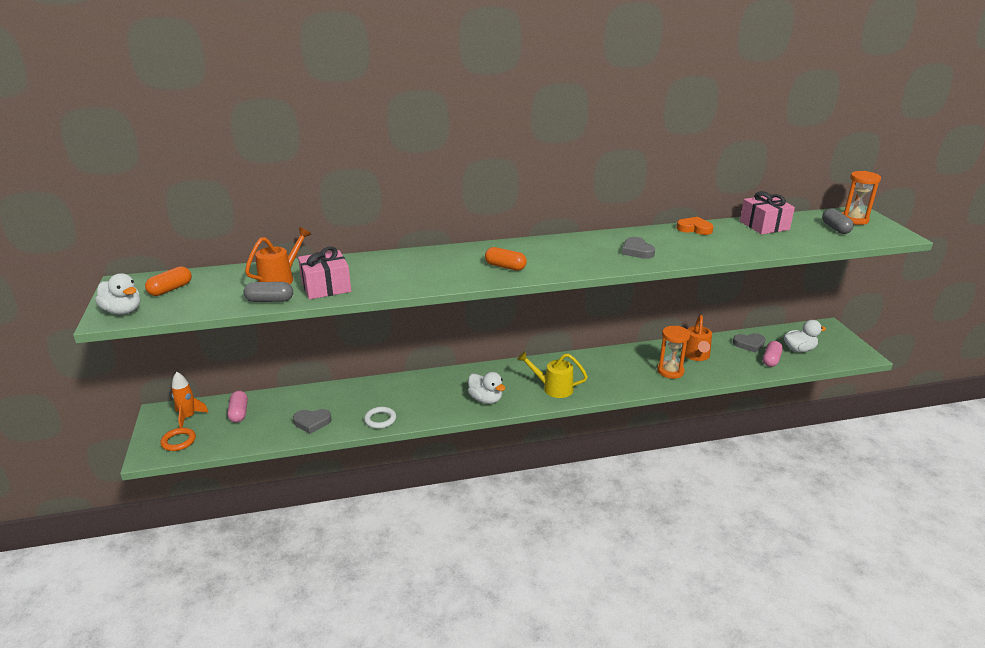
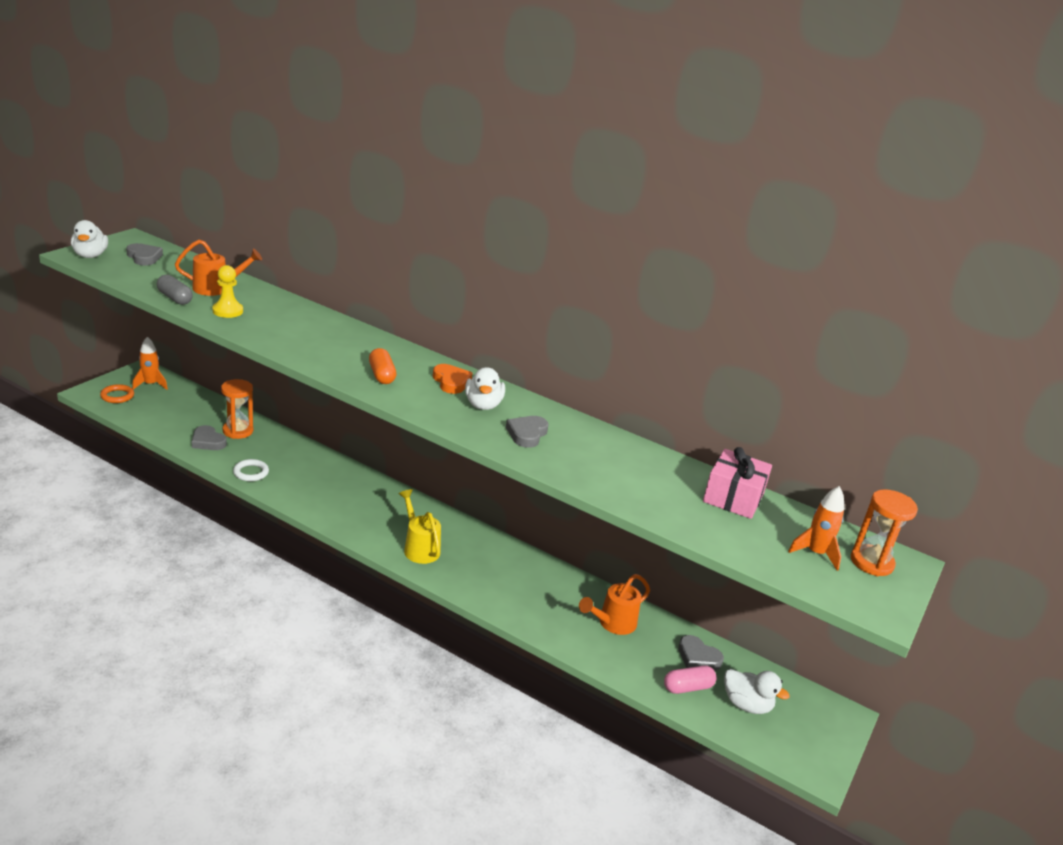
camera: 40 degrees right, 0 degrees up
(171, 289) = (144, 257): orange capsule -> grey heart
(239, 413) = (181, 403): pink capsule -> none
(326, 287) = (227, 311): pink gift -> yellow pawn
(485, 399) = (350, 515): white duck -> white duck (483, 405)
(670, 371) = (555, 615): orange hourglass -> orange hourglass (238, 431)
(694, 229) = (644, 453): orange heart -> orange heart (451, 382)
(835, 228) = (815, 553): grey capsule -> orange rocket

